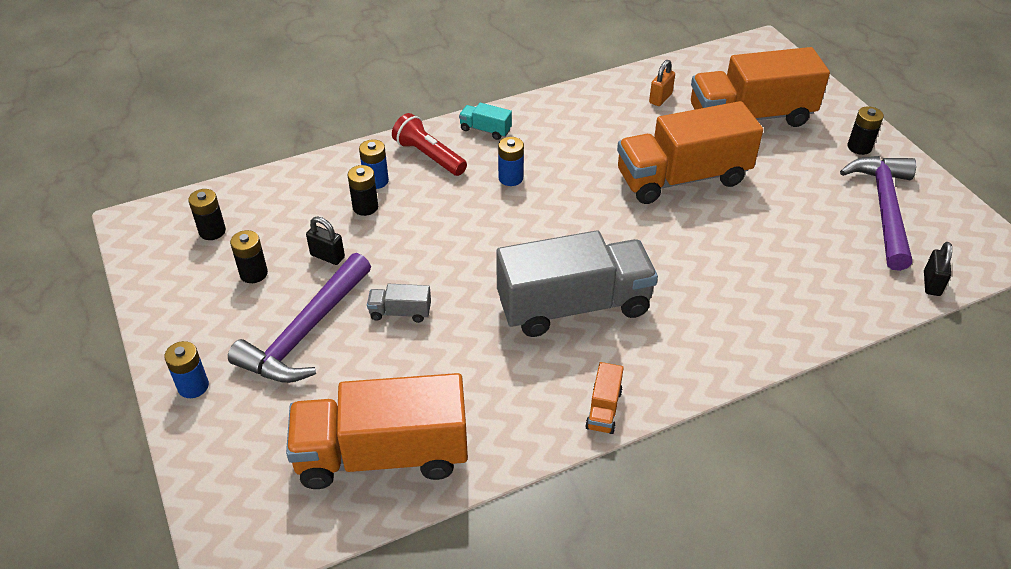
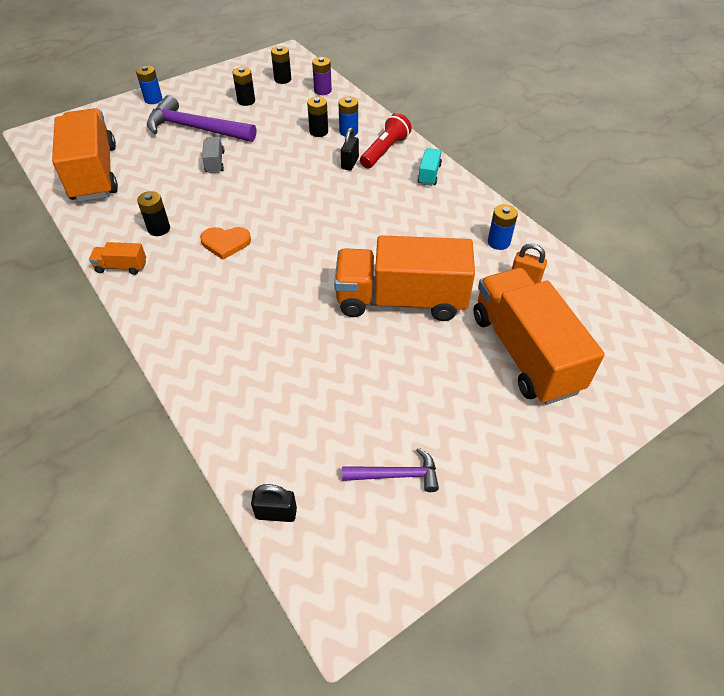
camera: 80 degrees right, 5 degrees up
(264, 194) = (322, 90): none -> purple battery
(327, 256) = (266, 125): black padlock -> black padlock (350, 163)
(510, 178) = (370, 195): blue battery -> blue battery (498, 242)
(574, 306) = (225, 243): grey truck -> orange heart
(682, 178) = (401, 300): orange truck -> orange truck turned 60 degrees counterclockwise
(859, 147) = (507, 457): black battery -> black battery (159, 229)
(884, 209) = (396, 475): purple hammer -> purple hammer, size x0.53

